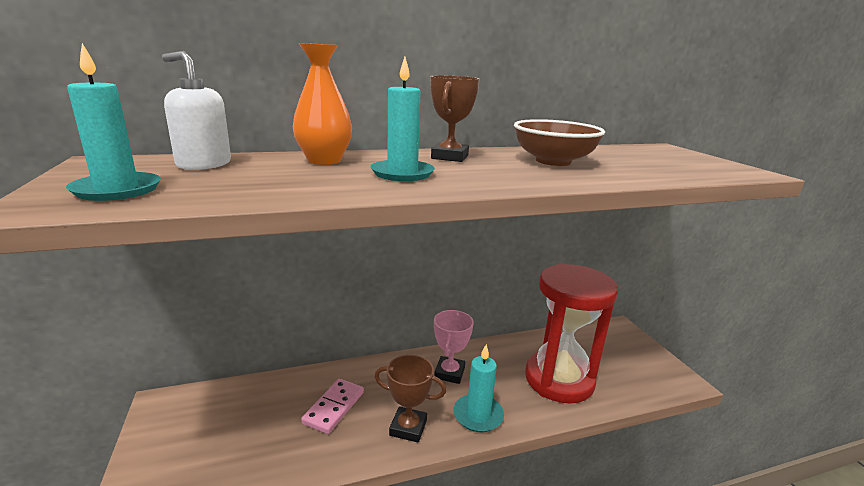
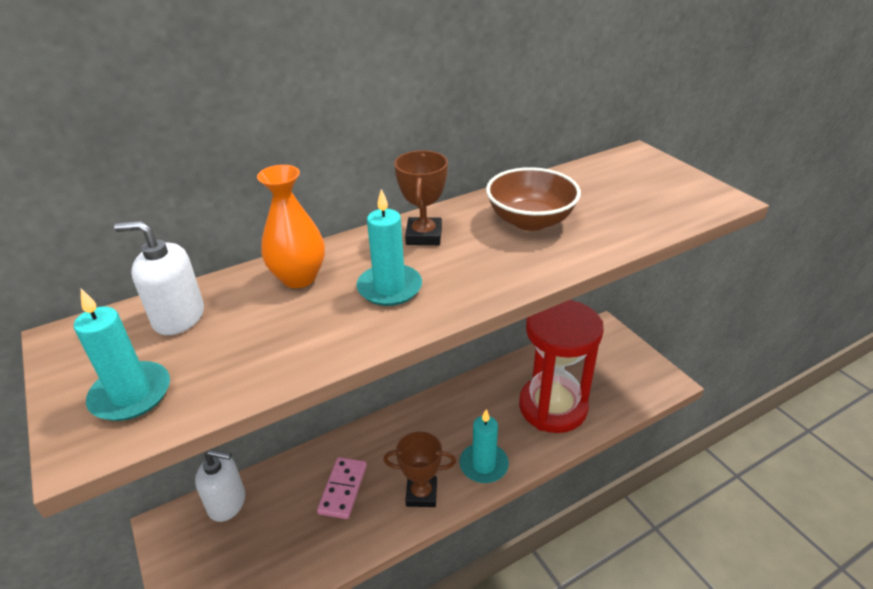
camera: 10 degrees left, 15 degrees up
(224, 396) = (227, 503): none -> white soap dispenser
(449, 373) = (445, 423): pink trophy -> none

